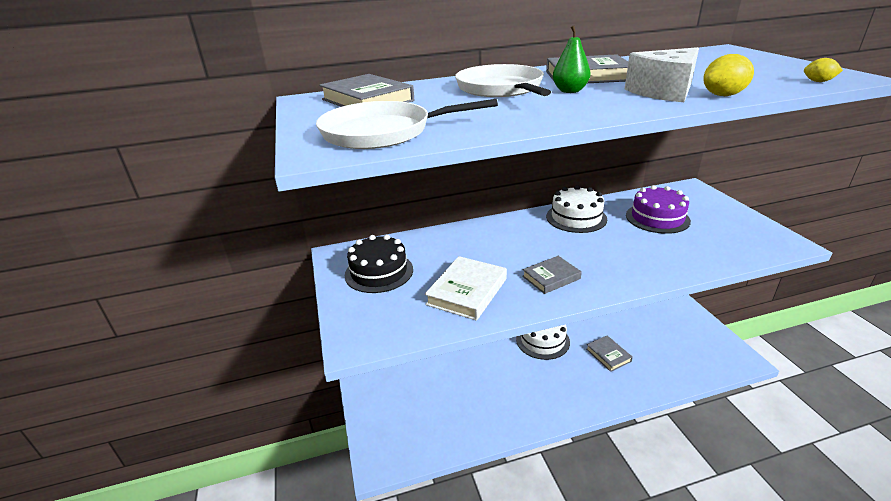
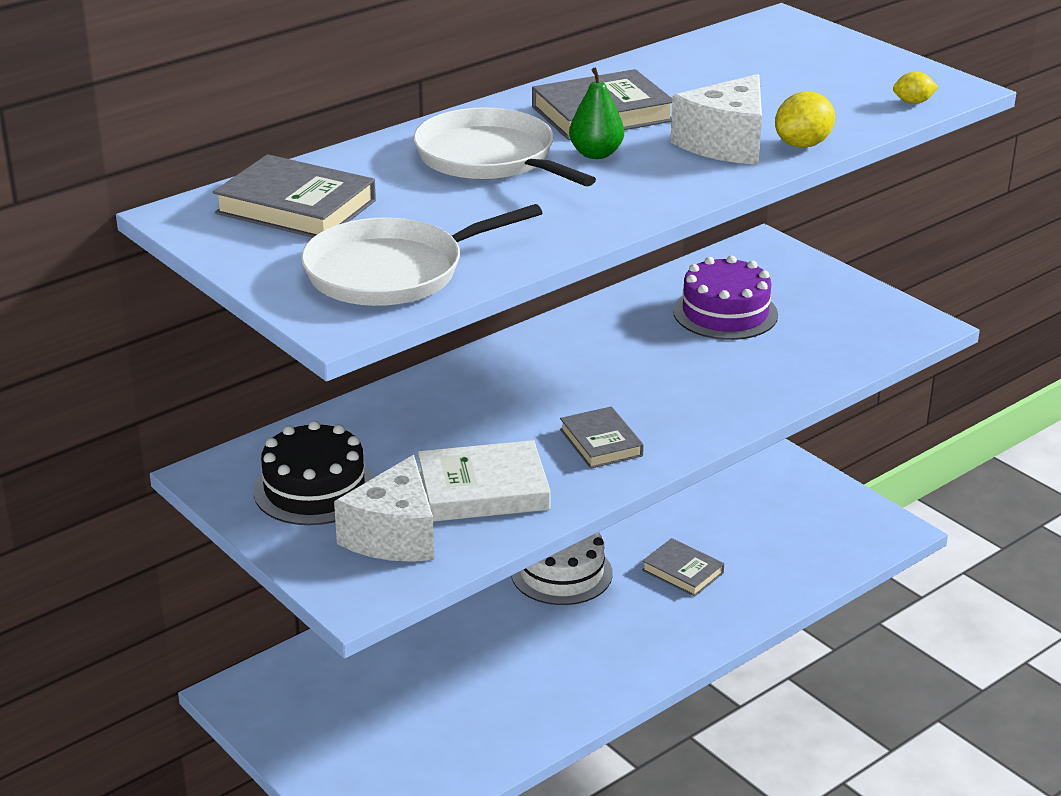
camera: 25 degrees left, 0 degrees up
(400, 308) = (394, 536): none -> white cheese
(467, 291) = (483, 490): white book -> white book turned 75 degrees clockwise
(551, 277) = (601, 443): grey book -> grey book turned 60 degrees counterclockwise
(576, 217) = (595, 334): white cake -> none

